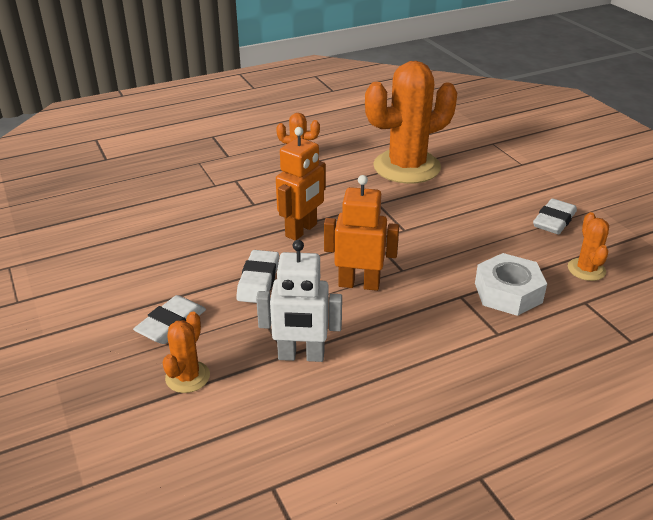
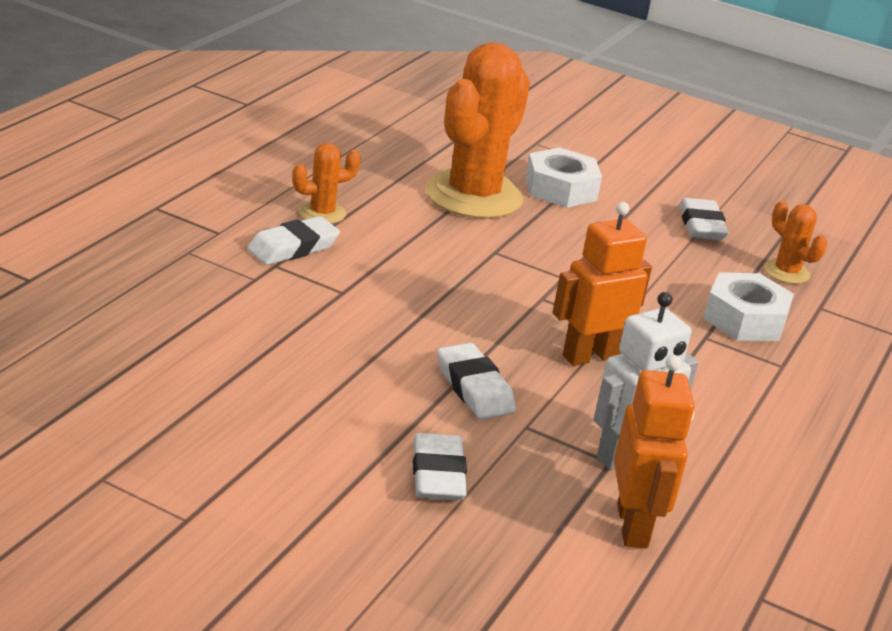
camera: 40 degrees left, 5 degrees down
(187, 377) = (536, 526): orange cactus -> none
(257, 173) = (293, 248): none -> white eraser
(301, 230) = (447, 310): orange robot -> orange robot (633, 526)
(473, 175) = (560, 189): none -> white nut

